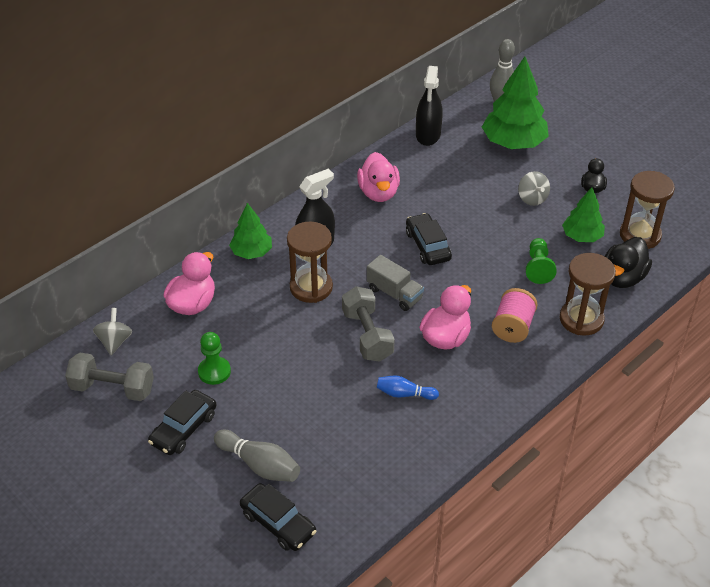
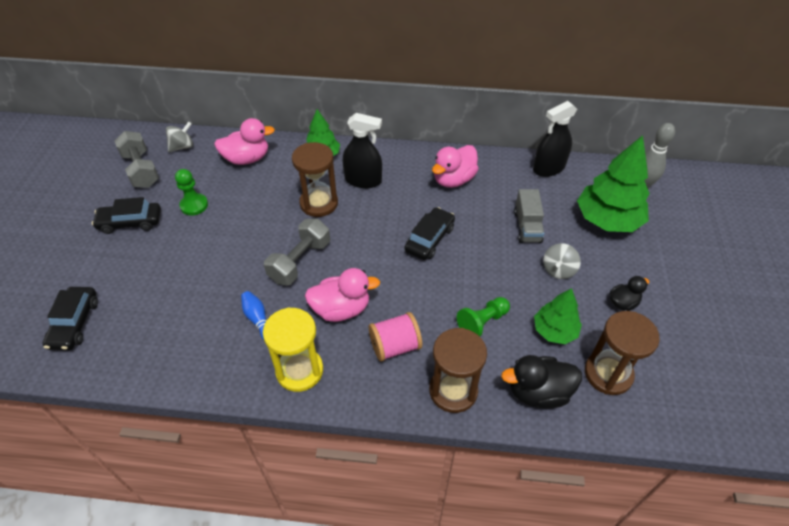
camera: 50 degrees right, 5 degrees up
(259, 465) = (124, 280): grey bowling pin -> none
(394, 294) = (358, 251): grey truck -> grey truck (527, 226)
(482, 394) = (299, 370): none -> yellow hourglass

